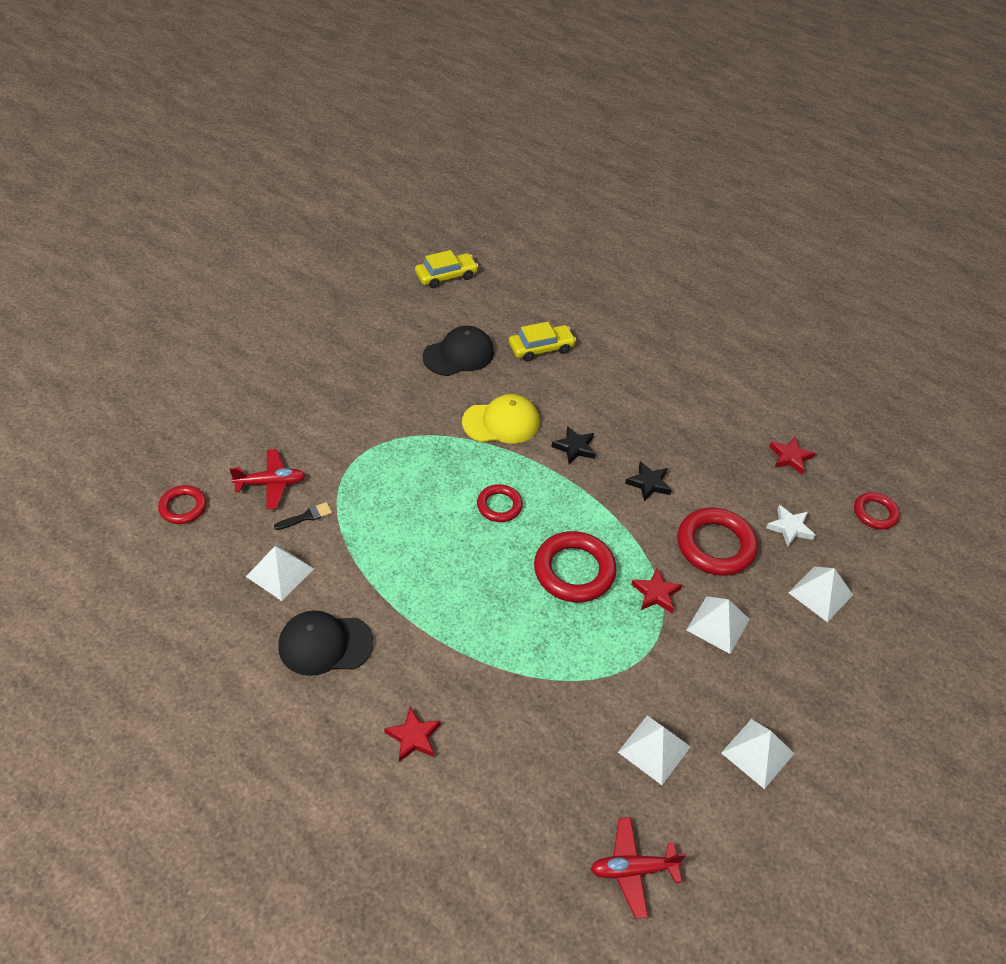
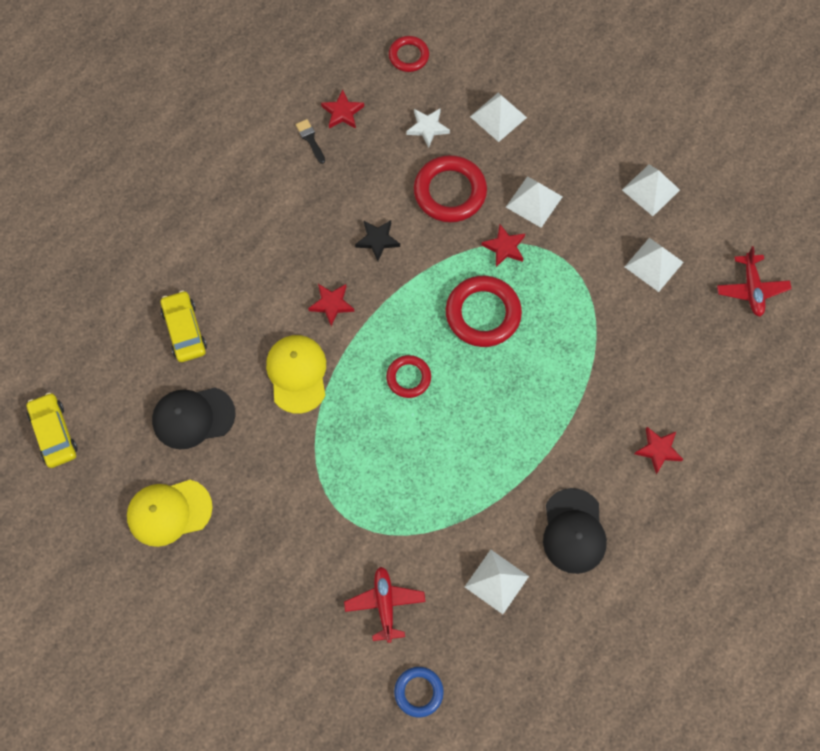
camera: 85 degrees left, 20 degrees up
(183, 507) = (418, 692): red ring -> blue ring
(306, 516) = (427, 563): black brush -> black brush (310, 139)
(373, 341) = (169, 512): none -> yellow cap
(459, 354) = (193, 417): black cap -> black cap turned 75 degrees counterclockwise
(574, 447) = (331, 304): black star -> red star

